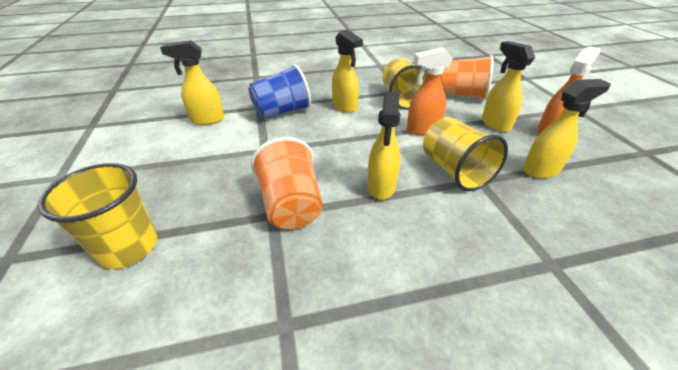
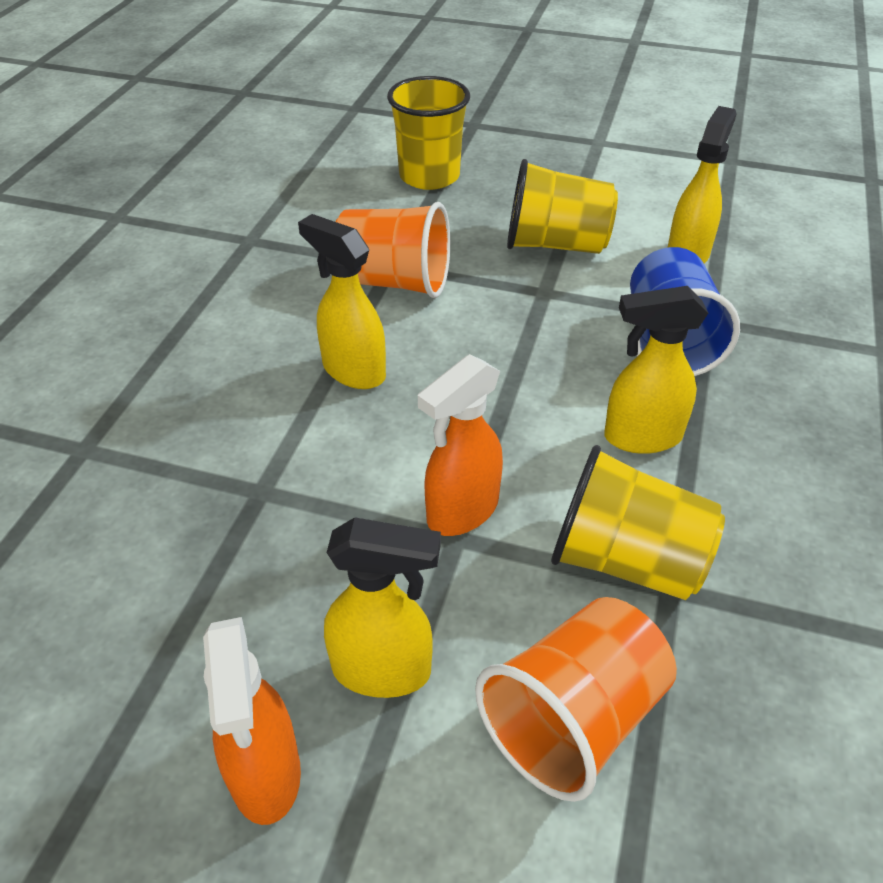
camera: 120 degrees right, 5 degrees up
(422, 129) = (461, 511): orange spray bottle -> orange spray bottle turned 150 degrees counterclockwise
(454, 171) = (308, 475): yellow cup -> yellow cup (555, 244)
(541, 170) = (194, 604): yellow spray bottle -> none

